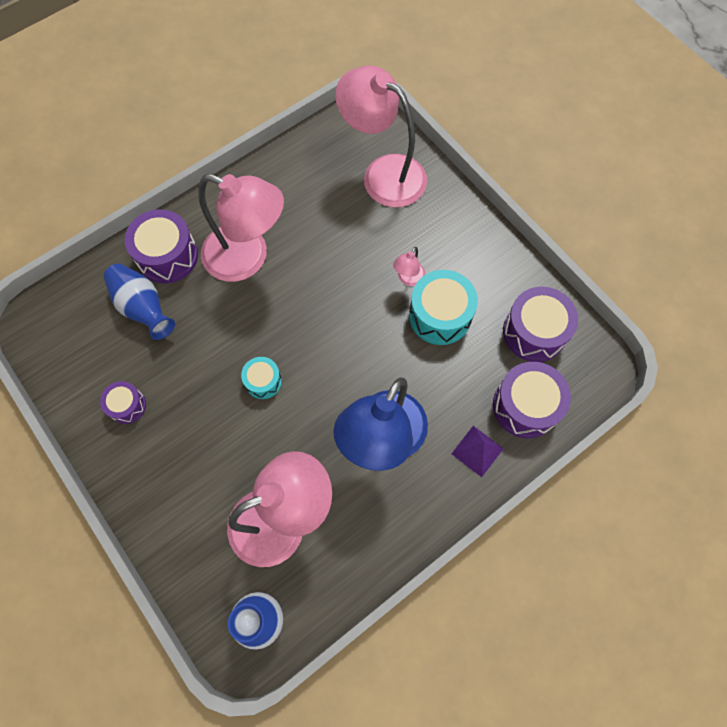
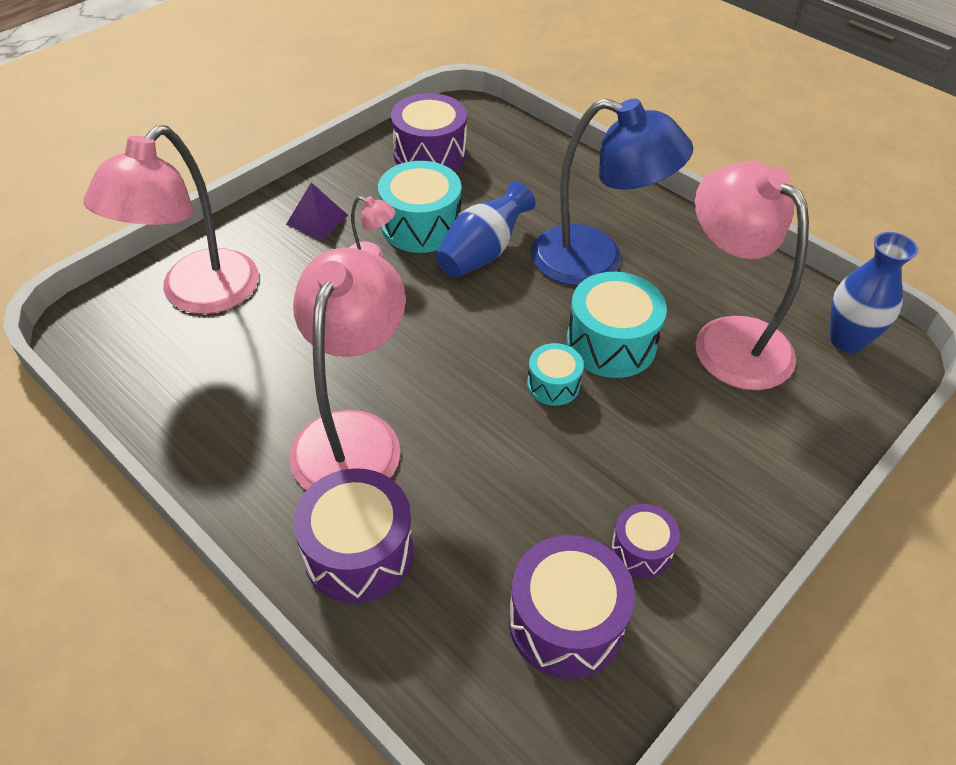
camera: 100 degrees left, 20 degrees down
(143, 307) = (464, 567): blue vase -> blue vase (482, 253)
(293, 429) = (611, 343): none -> turquoise drum
(477, 451) = (582, 188): purple pyramid -> purple pyramid (317, 220)
(525, 406) = (520, 157): purple drum -> purple drum (566, 621)

